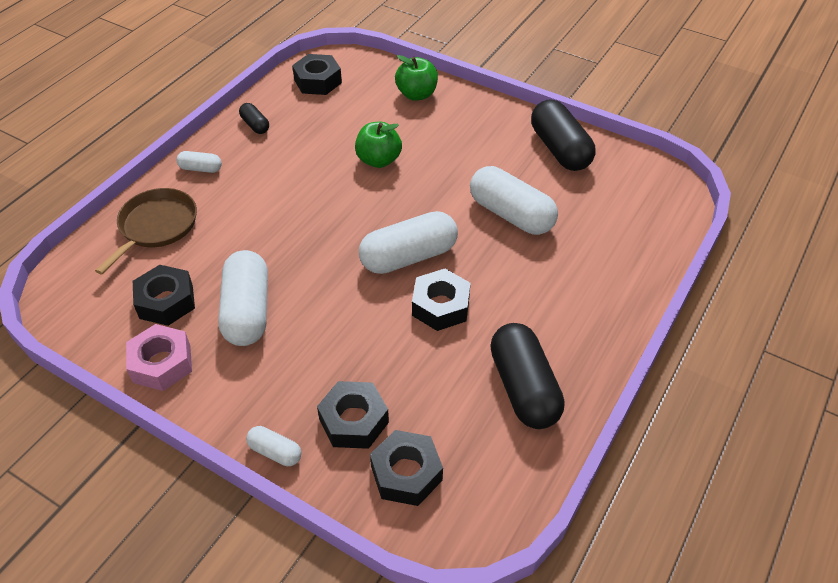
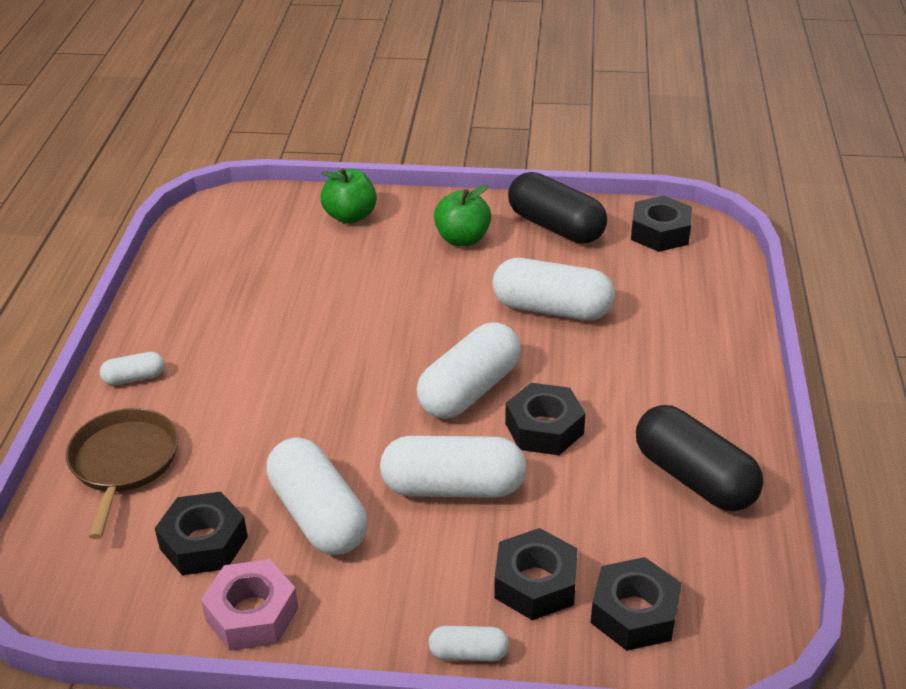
camera: 25 degrees left, 10 degrees down
(255, 125) = (170, 307): black capsule -> none
(317, 81) = (215, 235): black nut -> black nut (660, 232)
(347, 326) = (453, 487): none -> white capsule
(378, 160) = (357, 299): green apple -> green apple (462, 239)

